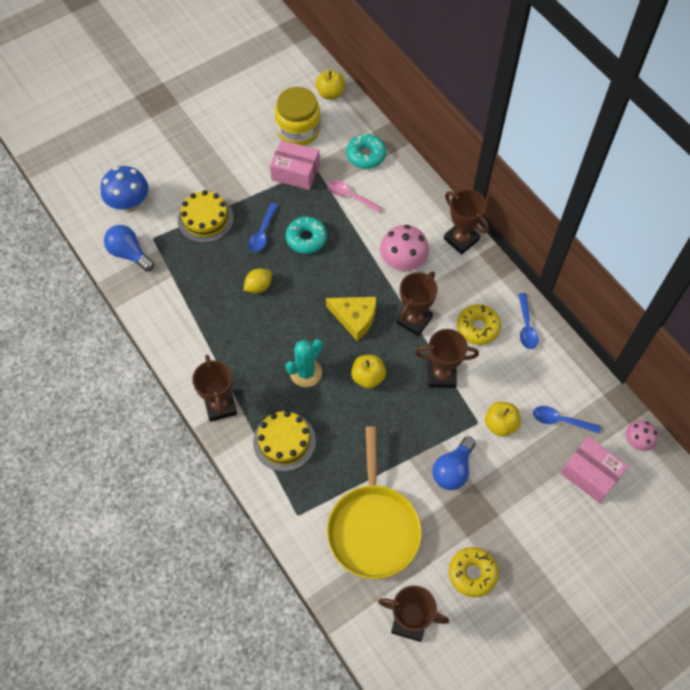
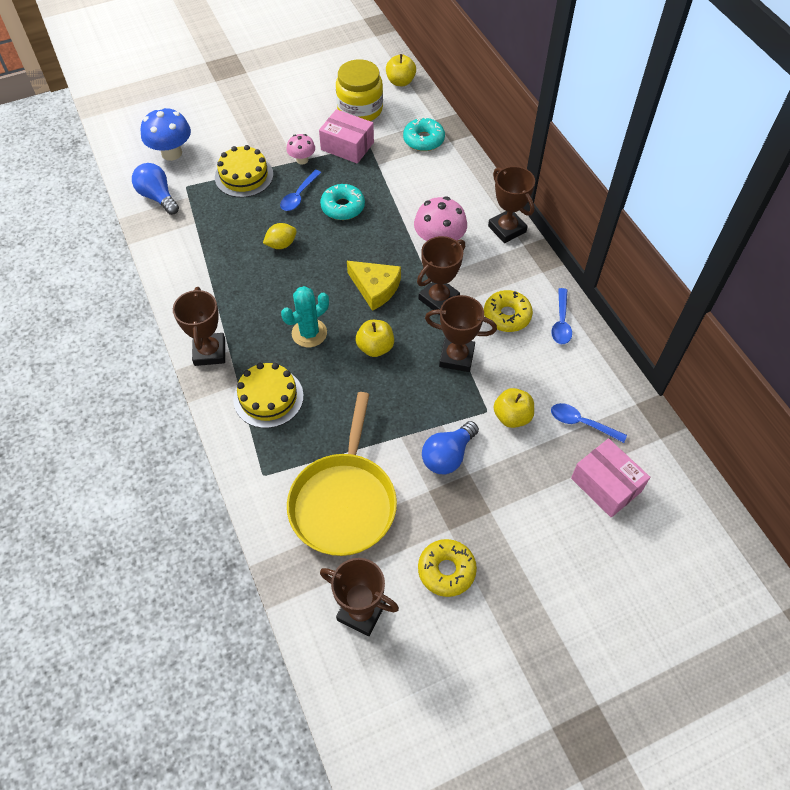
camera: 10 degrees right, 5 degrees down
(350, 197) = (398, 175): pink spoon -> none
(637, 441) = (666, 459): pink mushroom -> pink mushroom (302, 160)

